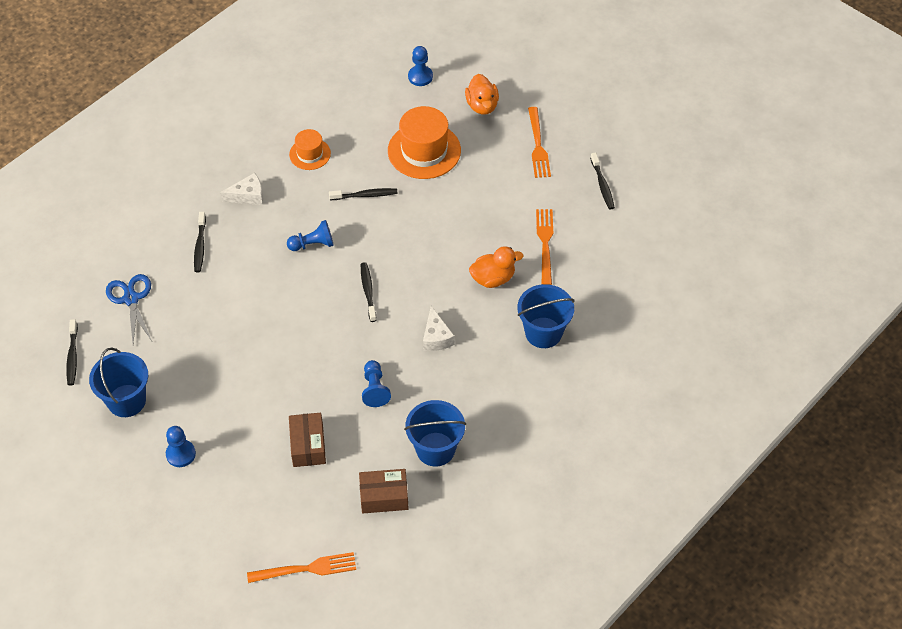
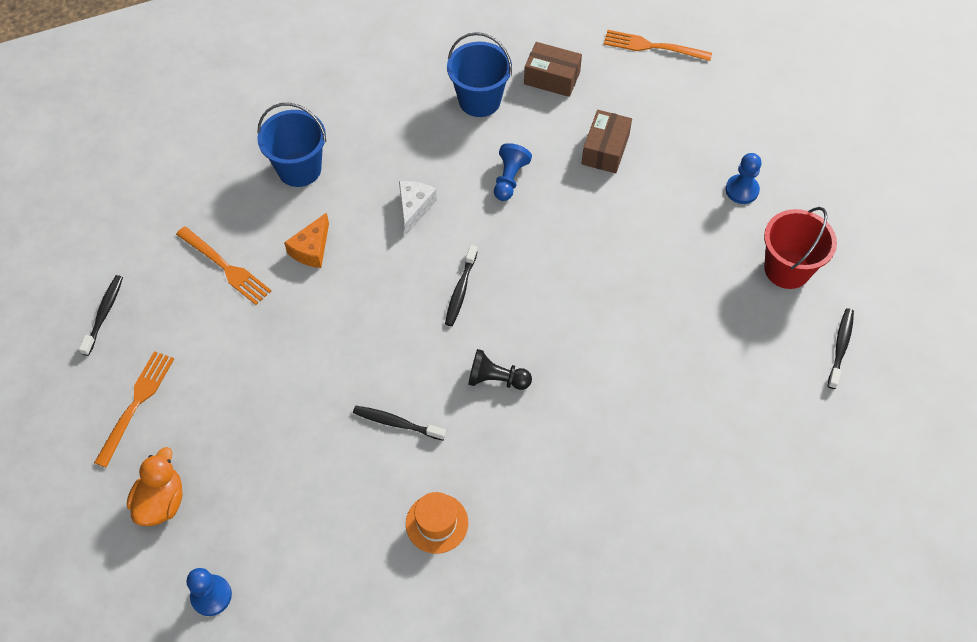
camera: 155 degrees left, 5 degrees up
(126, 400) = (787, 269): blue bucket -> red bucket
(131, 299) = (751, 395): blue scissors -> none
(200, 246) = (640, 436): black toothbrush -> none
(248, 196) = (549, 489): white cheese -> none
(313, 244) = (496, 379): blue pawn -> black pawn
(424, 150) = (283, 460): orange hat -> none
(493, 278) = (311, 249): orange duck -> orange cheese
(545, 243) = (225, 267): orange fork -> orange fork turned 75 degrees counterclockwise

